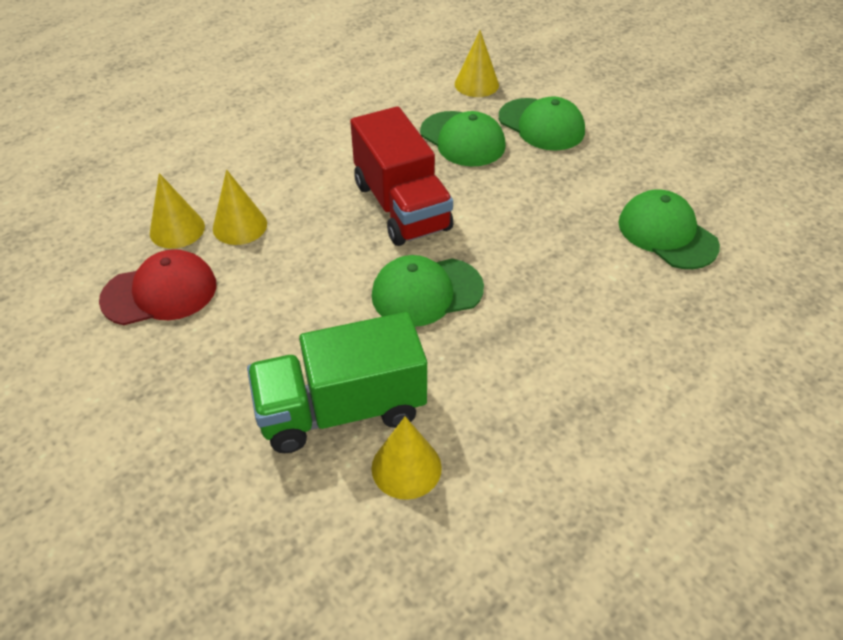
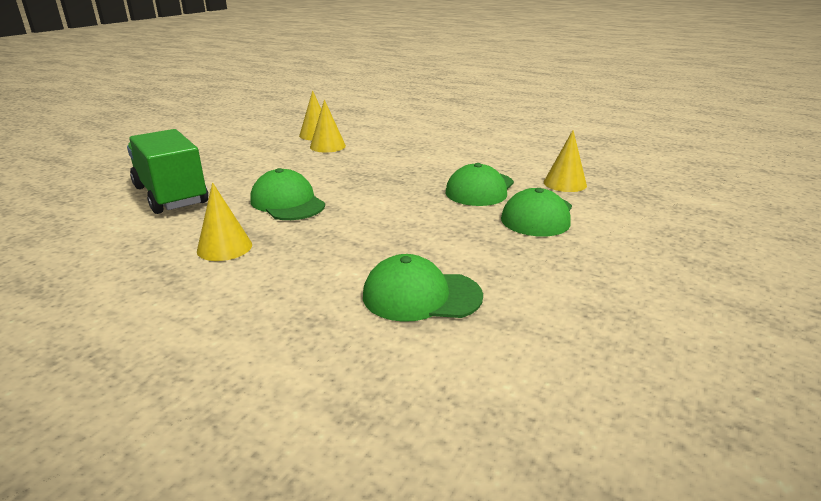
camera: 70 degrees right, 20 degrees down
(160, 292) = (262, 141): red cap -> none
(401, 206) = (377, 182): red truck -> none
(406, 467) = (118, 220): yellow cone -> yellow cone (224, 247)
(667, 234) = (421, 296): green cap -> green cap turned 120 degrees counterclockwise

